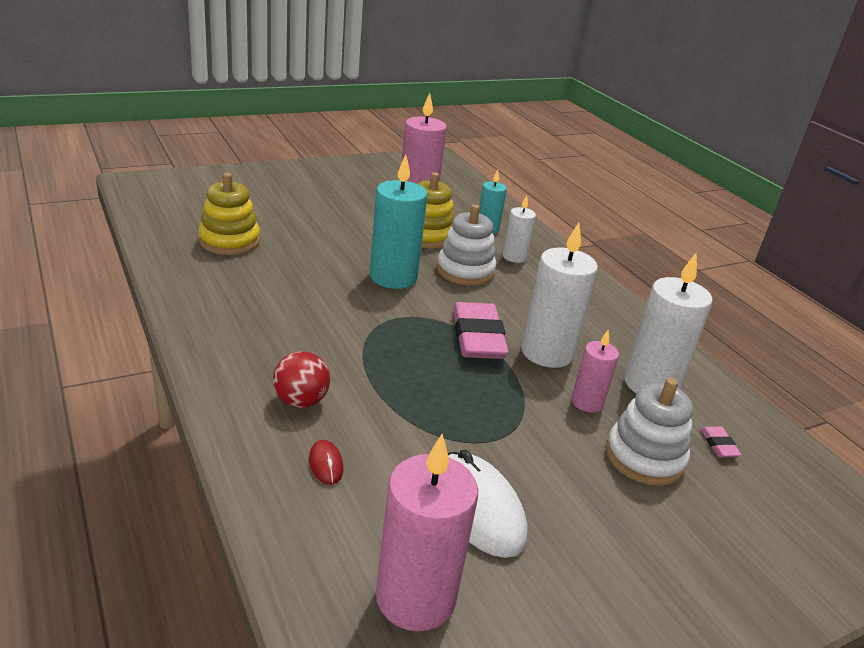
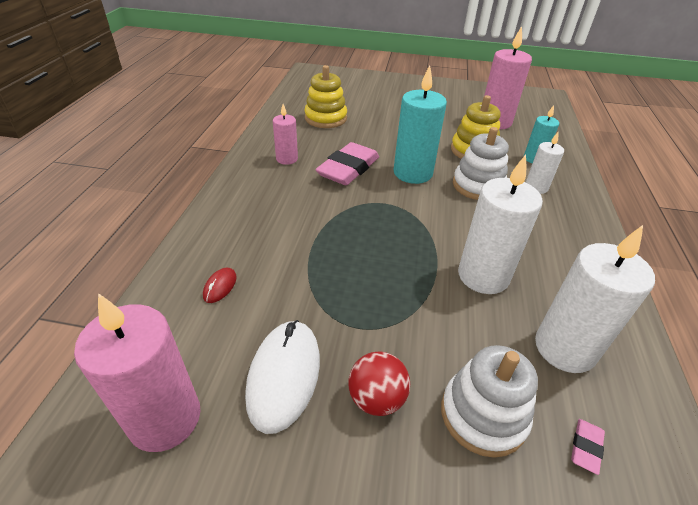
camera: 40 degrees right, 10 degrees up
(301, 401) = (253, 236): red ball -> red ball (376, 398)
(478, 337) = (433, 240): pink eraser -> pink eraser (348, 169)
(587, 402) = (476, 335): pink candle -> pink candle (287, 159)

